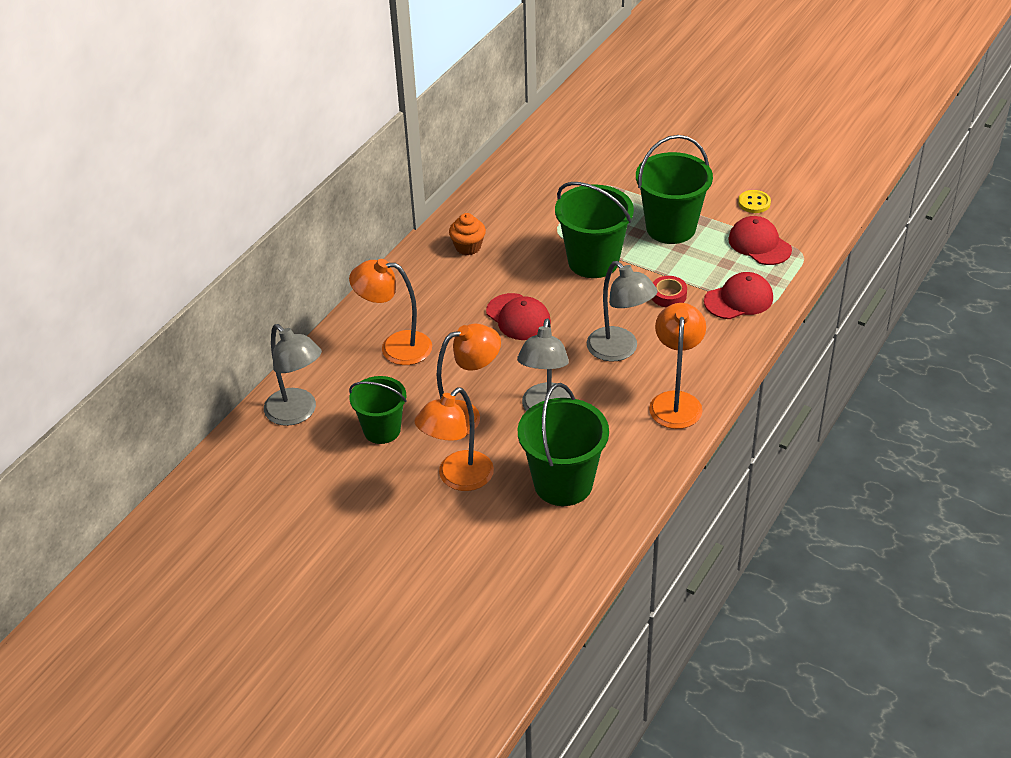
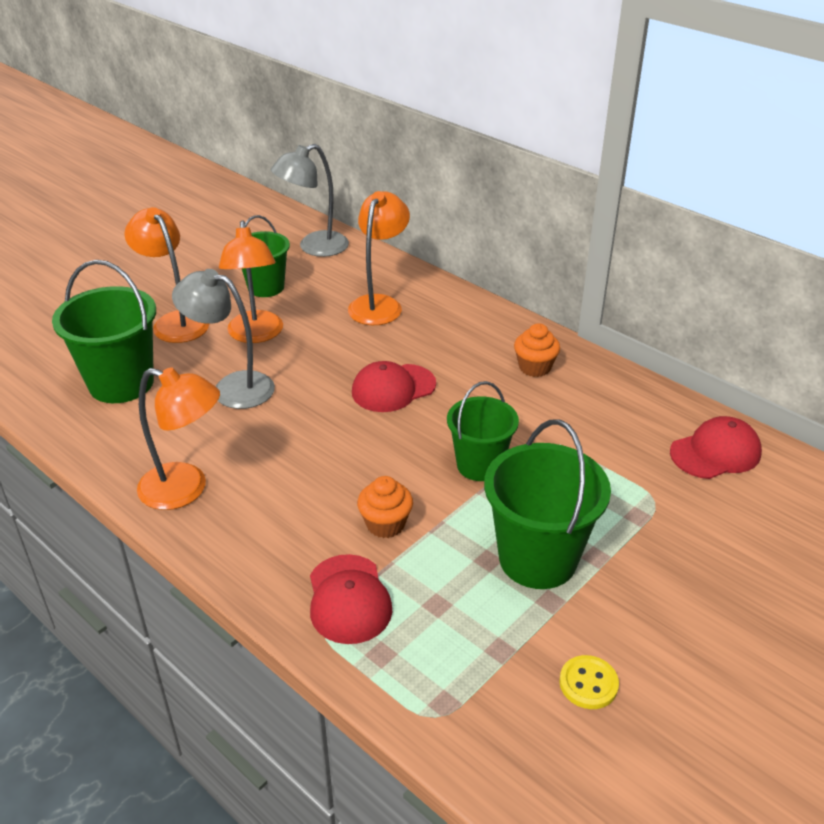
camera: 100 degrees right, 5 degrees down
(593, 261) = (479, 465): green bucket -> green bucket, size x0.65
(619, 350) = (299, 458): grey lamp -> none
(668, 295) = (385, 524): red tape -> orange cupcake
(759, 244) = (473, 660): red cap -> red cap (715, 452)

